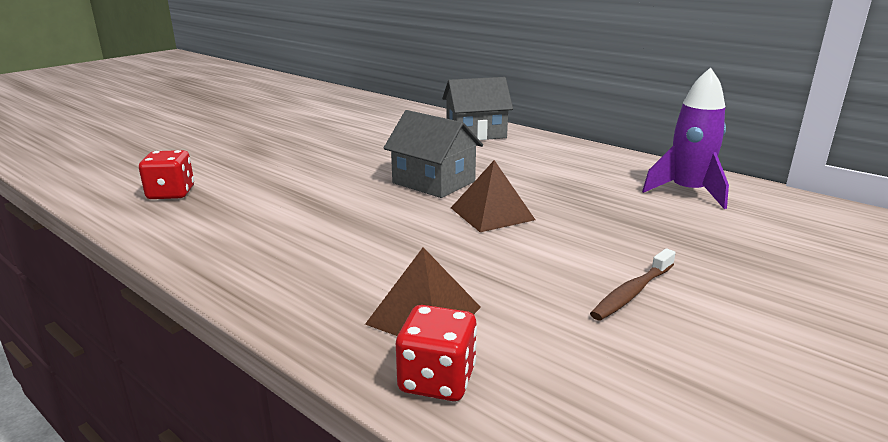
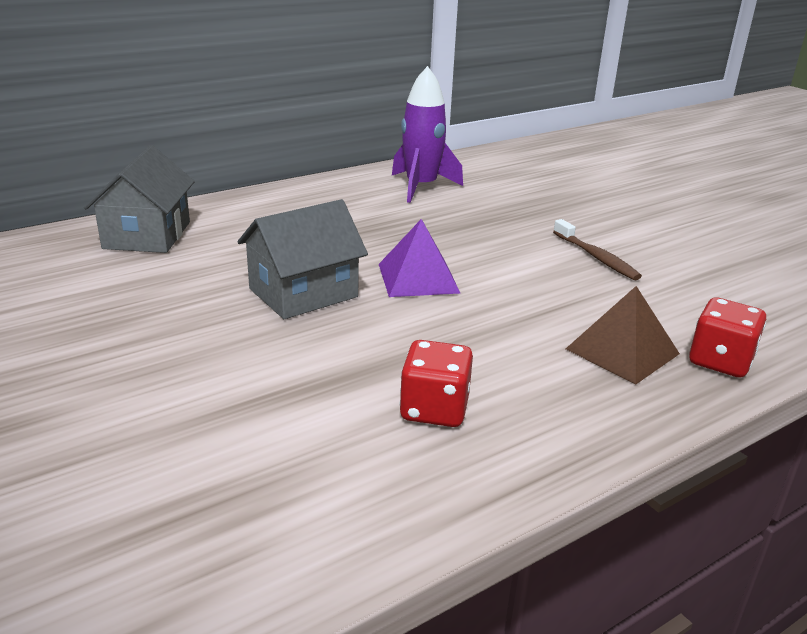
camera: 75 degrees left, 5 degrees up
(171, 193) = (158, 539): red dice -> red dice (434, 409)
(492, 214) = (418, 278): brown pyramid -> purple pyramid

